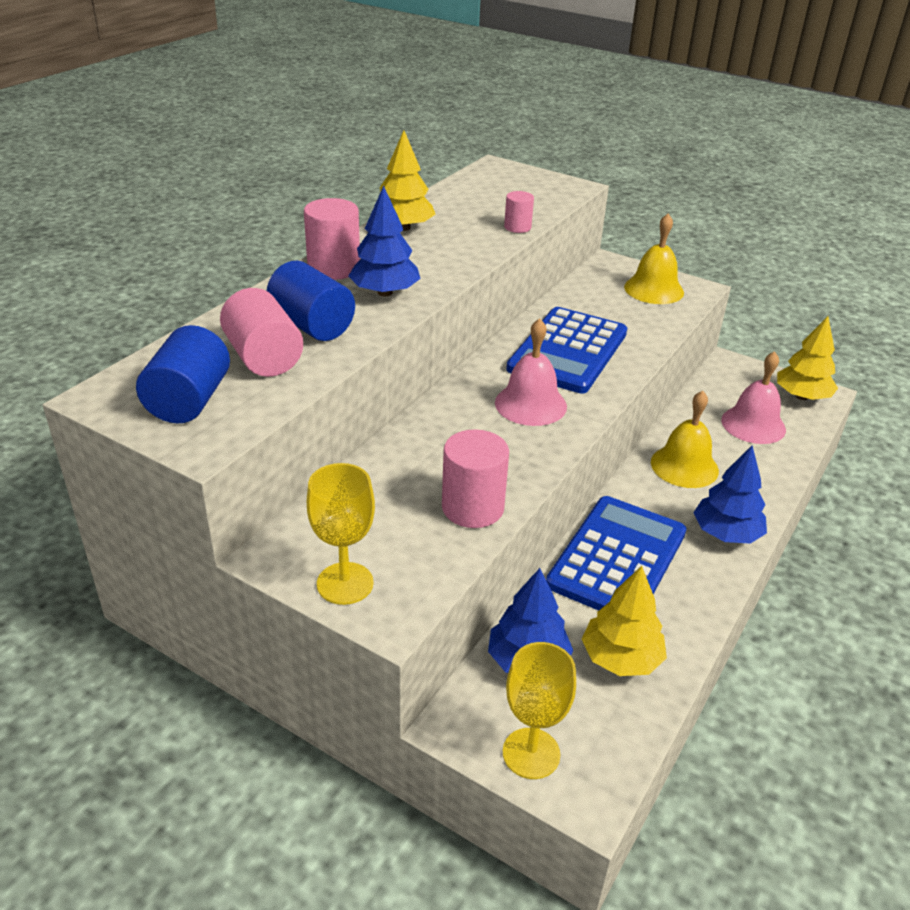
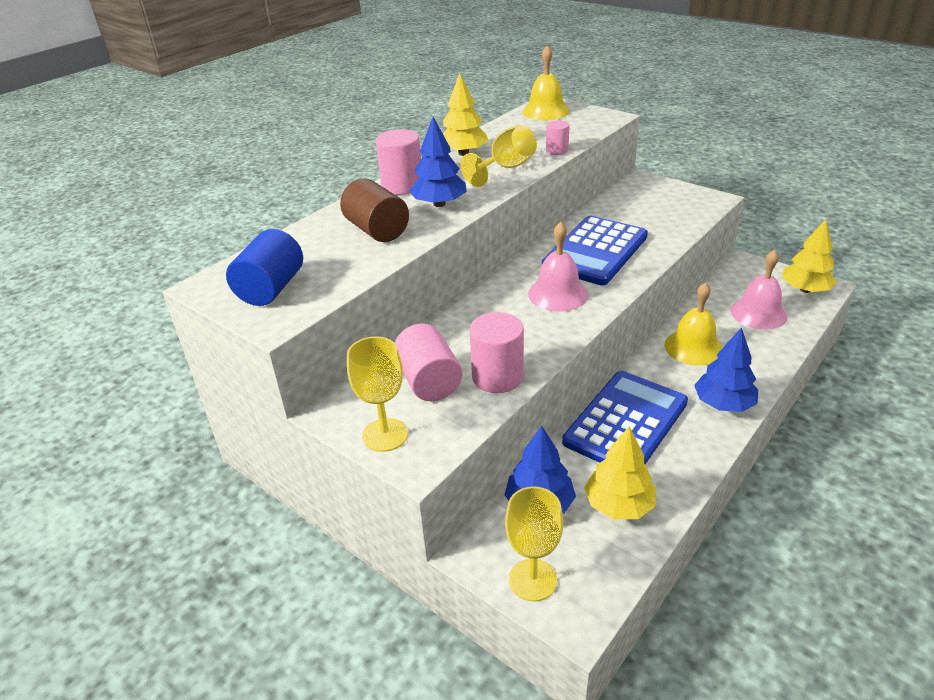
camera: 10 degrees right, 0 degrees up
(264, 358) = (334, 255): pink cylinder -> pink cylinder (429, 381)
(312, 326) = (377, 230): blue cylinder -> brown cylinder
(459, 249) = (506, 168): none -> yellow goblet
(654, 289) = (676, 200): yellow bell -> yellow bell (545, 111)

